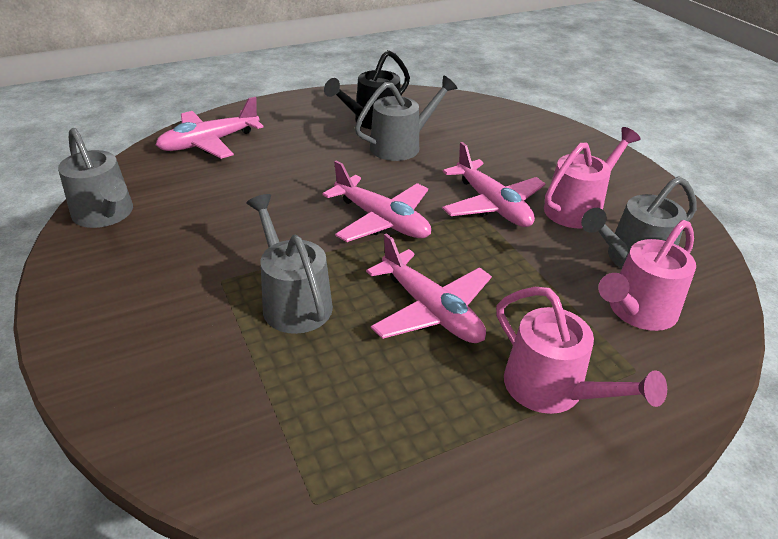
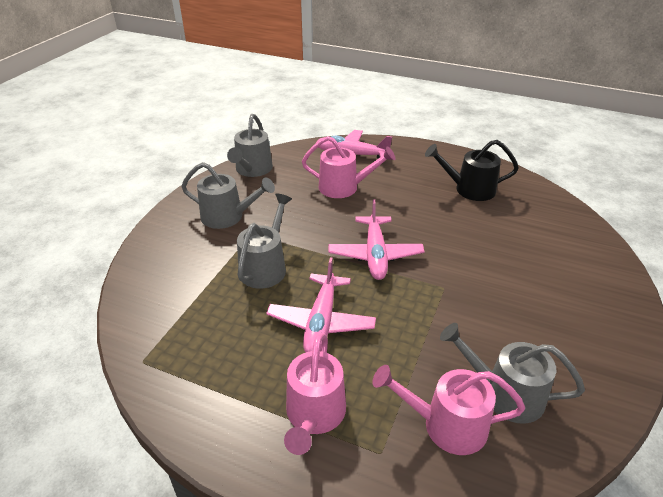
camera: 50 degrees right, 0 degrees up
(401, 146) = (462, 215): grey watering can -> grey watering can (227, 216)
(492, 205) = (461, 290): pink plane -> none
(577, 208) = (524, 333): pink watering can -> pink watering can (344, 187)

